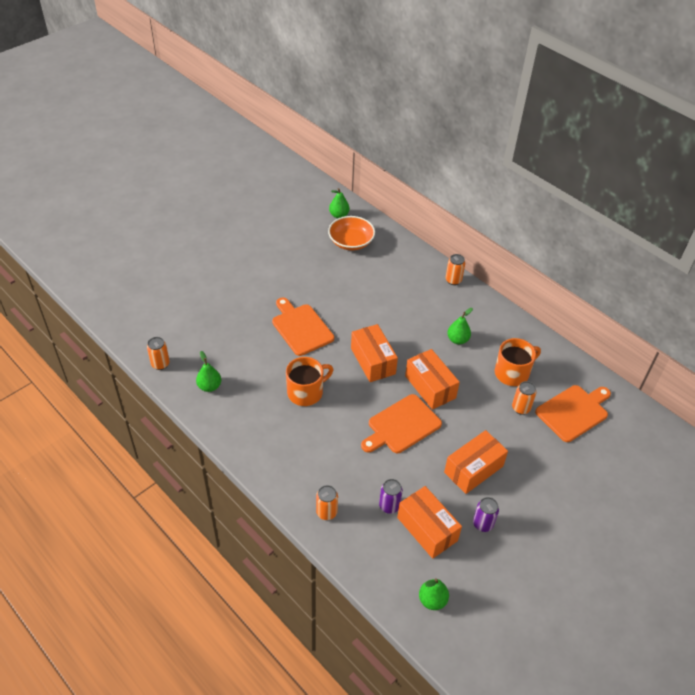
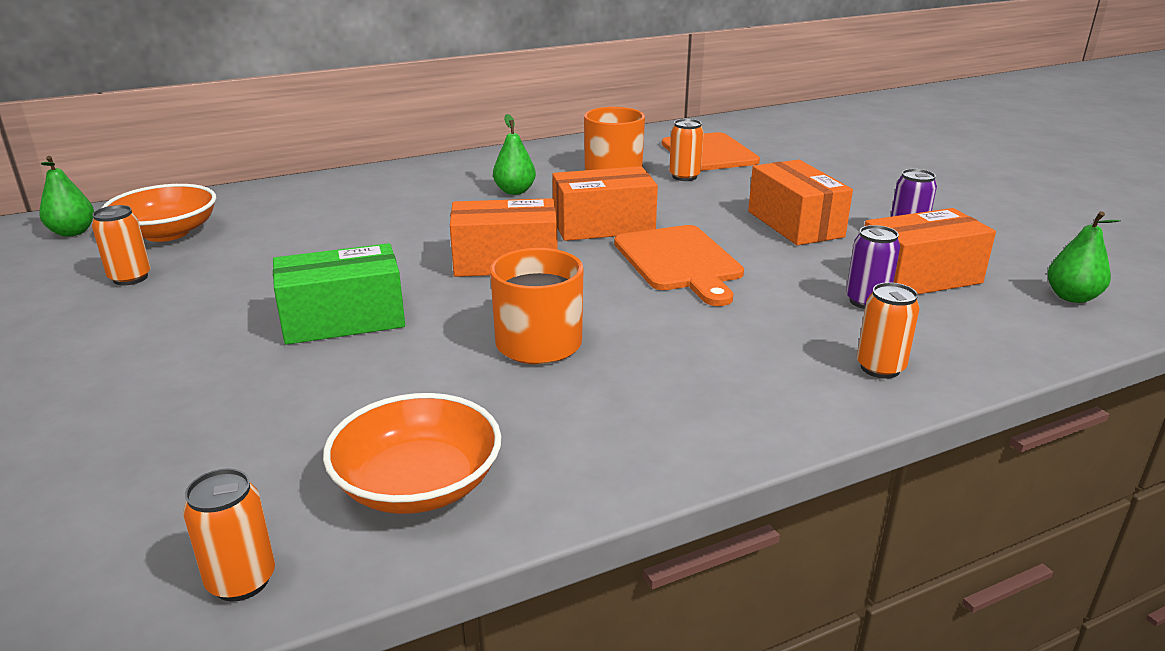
camera: 70 degrees left, 20 degrees down
(209, 386) = (418, 484): green pear -> orange bowl
(301, 328) = (343, 320): orange cutting board -> green box
(453, 280) = (380, 173): orange can -> orange can (130, 278)

